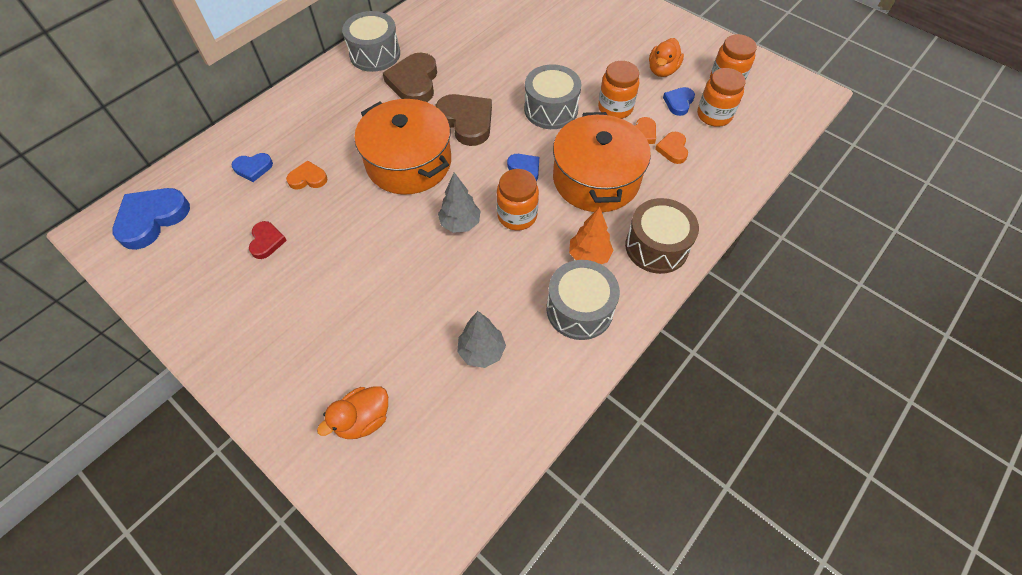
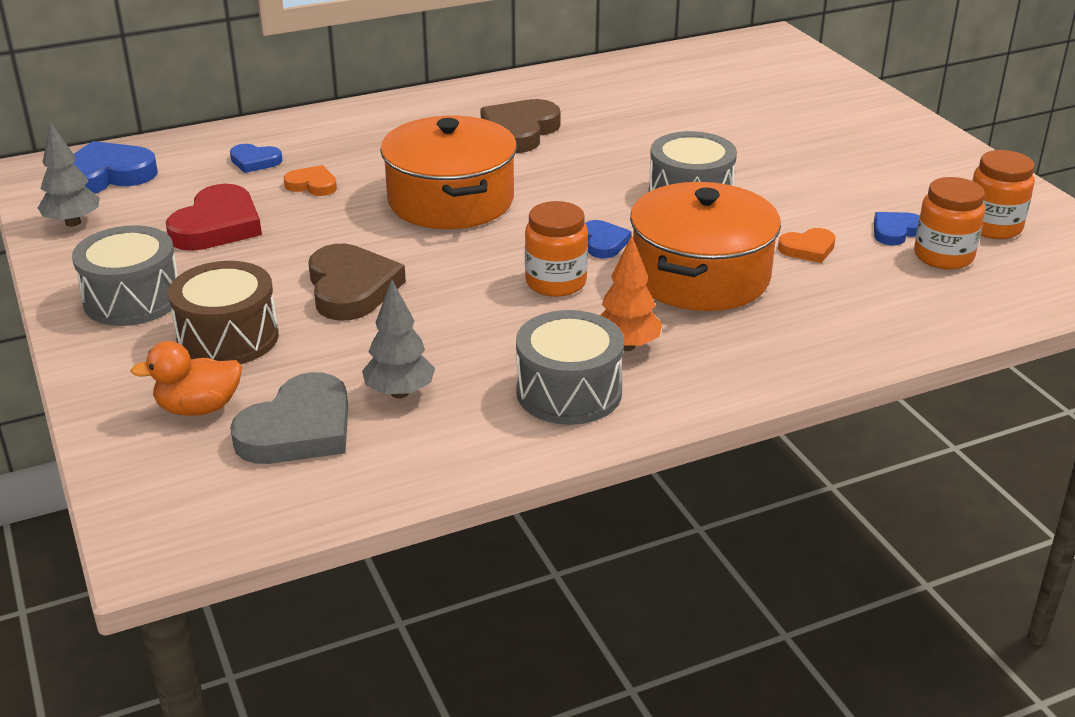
camera: 25 degrees right, 25 degrees down
(266, 241) = (217, 226): red heart -> red heart, size x1.83
(375, 54) = (489, 97): grey drum -> grey drum (132, 299)
(439, 411) = (298, 429): none -> grey heart
(460, 223) = (471, 270): grey tree -> grey tree (73, 222)
(466, 121) = (560, 181): brown heart -> brown heart (351, 288)
(615, 108) = (789, 215): orange jar -> none
(656, 246) = (737, 363): brown drum -> brown drum (228, 338)
(662, 70) = (896, 195): orange duck -> none
(672, 149) = (845, 275): orange heart -> none

